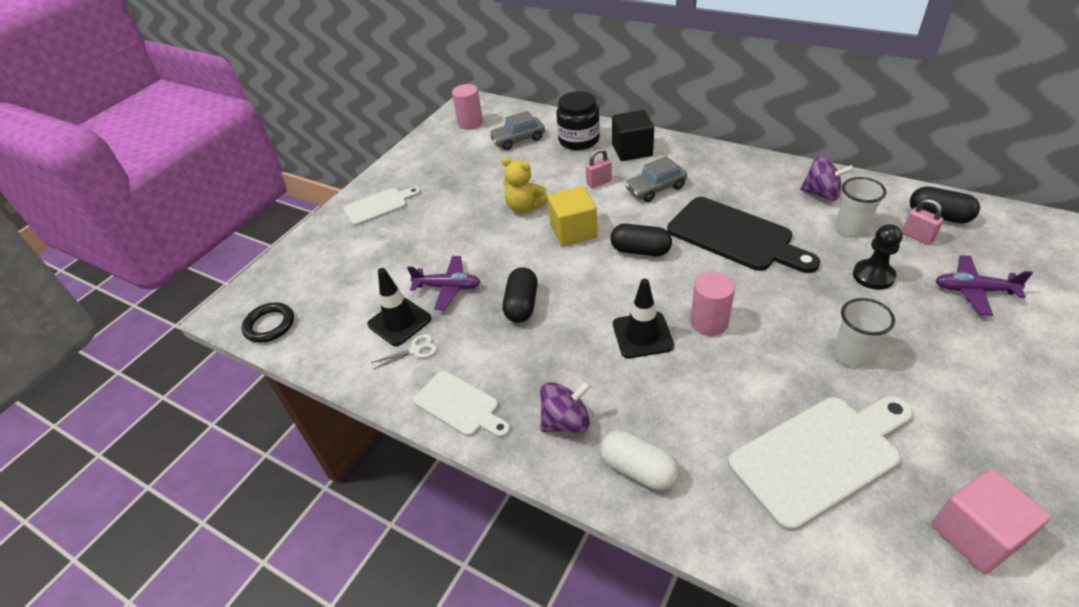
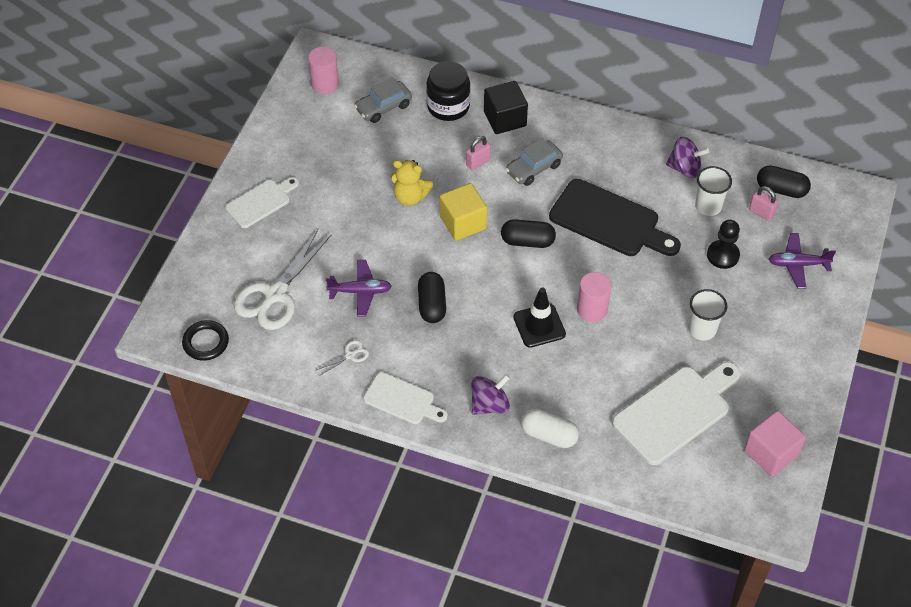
camera: 15 degrees left, 10 degrees up
(359, 285) = (275, 294): none -> white scissors
(399, 321) = (326, 329): black traffic cone -> none

